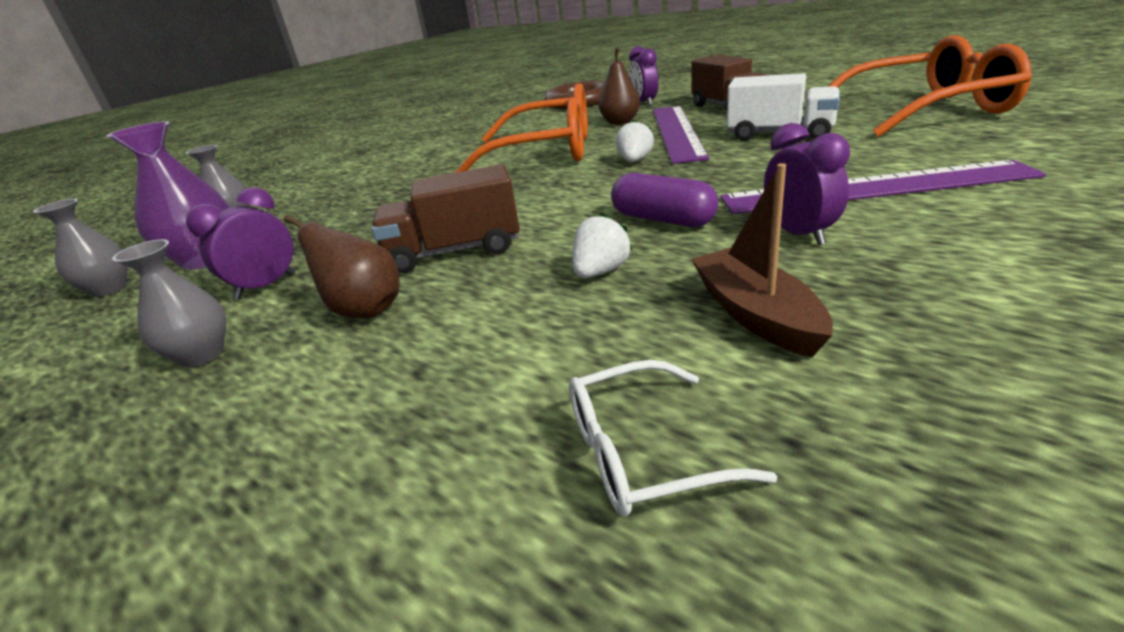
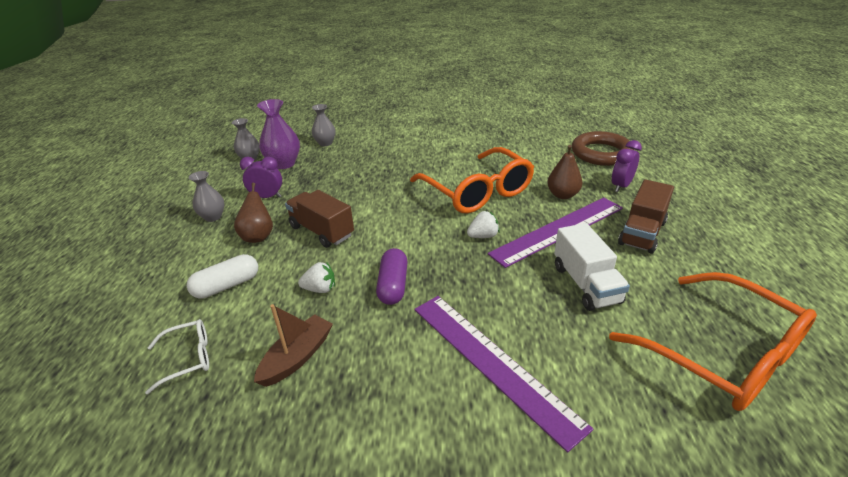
camera: 50 degrees right, 5 degrees up
(459, 365) = (227, 285): none -> white capsule
(642, 453) = (188, 358): white glasses -> white glasses turned 120 degrees clockwise
(798, 234) = (397, 347): purple clock -> none

